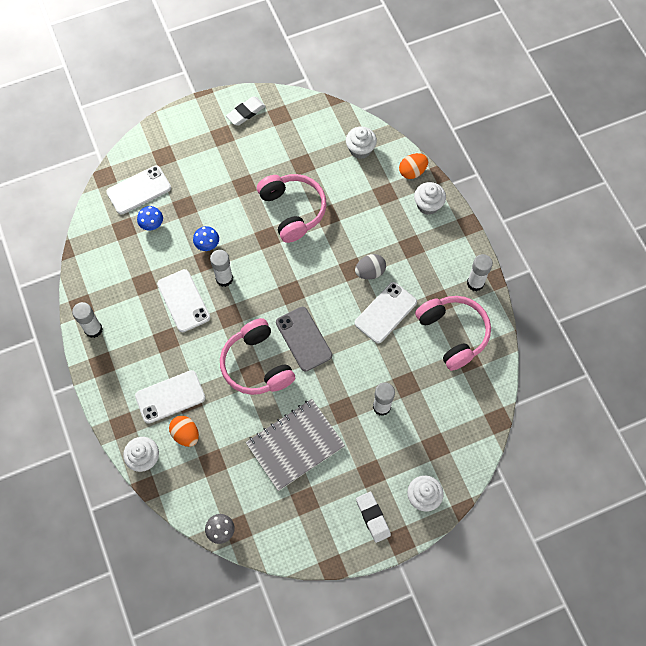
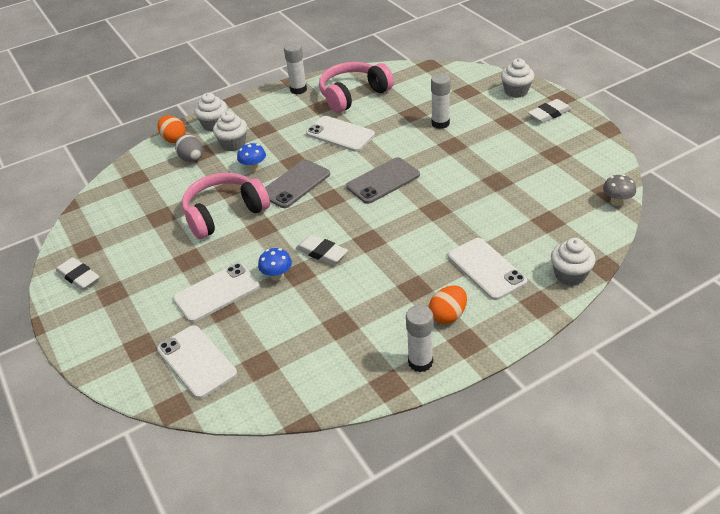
camera: 95 degrees left, 25 degrees down
(152, 224) = (252, 335): blue mushroom -> blue mushroom (253, 168)
(183, 301) = (358, 282): white phone -> white phone (216, 292)
(186, 434) = (526, 247): orange egg -> orange egg (448, 315)
(224, 279) = (322, 252): white glue stick -> white eraser
(257, 365) = (423, 208): pink headphones -> none
(295, 445) = (502, 168): grey notebook -> none
(318, 267) = (295, 184): none -> grey phone
(360, 149) = (143, 176): white cupcake -> white cupcake (233, 144)
(370, 272) = (296, 149): grey egg -> grey egg (192, 159)

